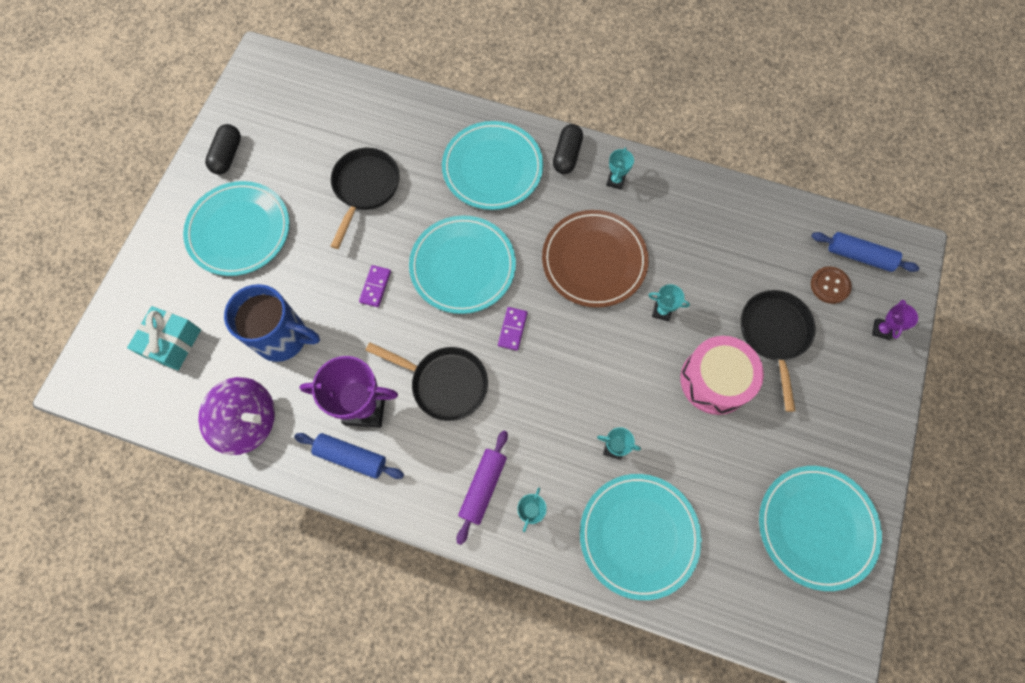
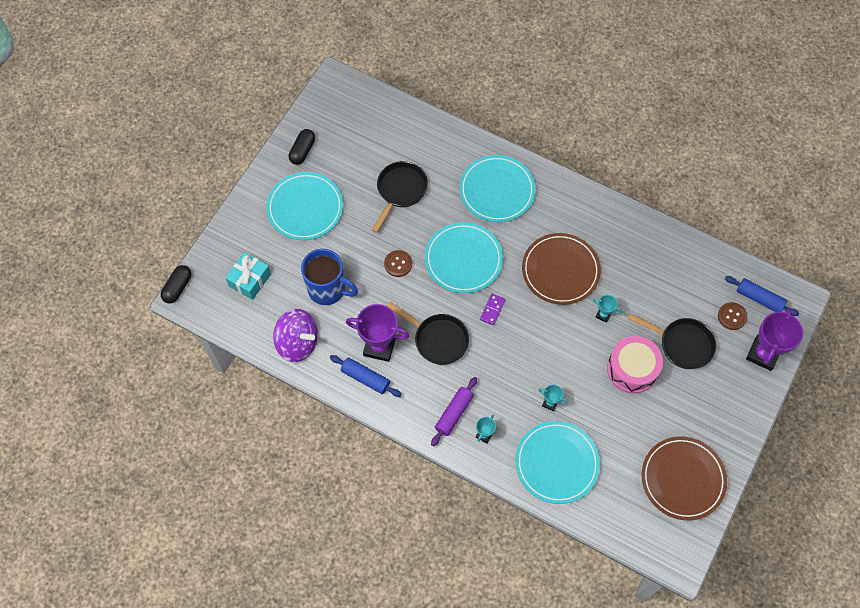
camera: 10 degrees right, 5 degrees down
(375, 287) = (398, 264): purple domino -> brown button
(567, 155) = (554, 189): black capsule -> black capsule (178, 287)
(615, 181) = (587, 214): turquoise trophy -> none
(774, 334) = (682, 344): black pan -> black pan turned 105 degrees clockwise
(816, 527) = (682, 479): turquoise plate -> brown plate
(881, 330) = (763, 354): purple trophy -> purple trophy, size x2.11

